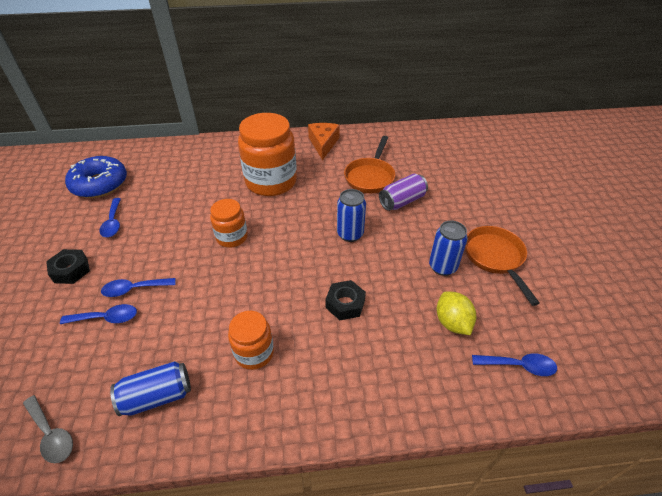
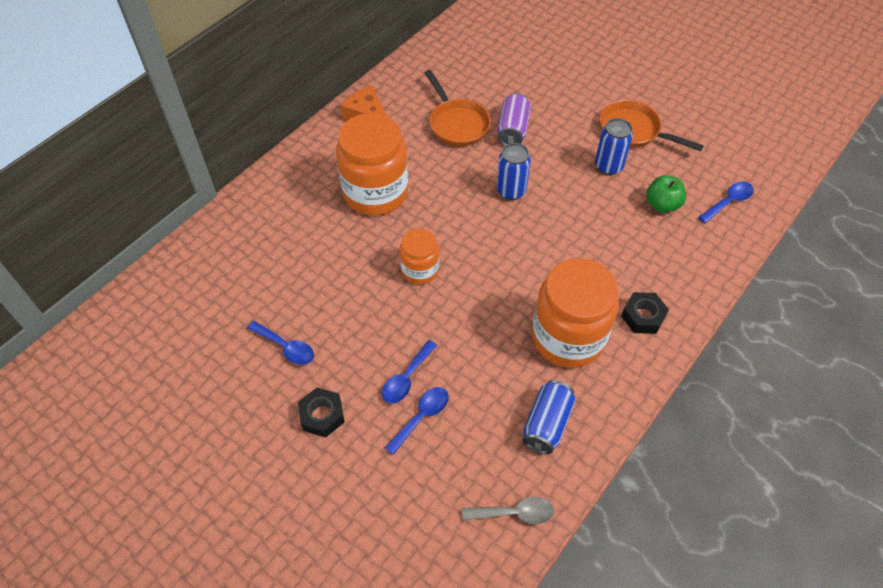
camera: 45 degrees left, 10 degrees up
(100, 184) = (201, 326): blue donut -> none
(254, 353) = (568, 337): orange jar -> orange jar, size x1.85
(345, 304) = (580, 250): black nut -> black nut (643, 316)
(452, 323) = (662, 205): yellow lemon -> green apple

